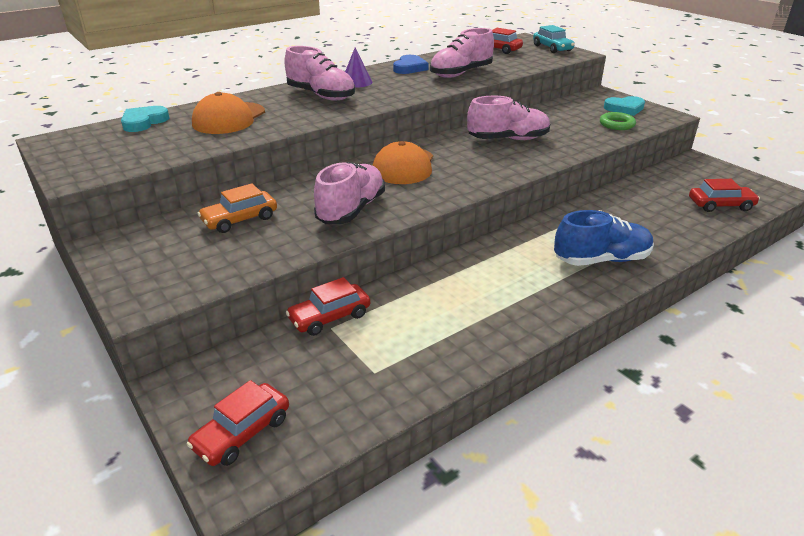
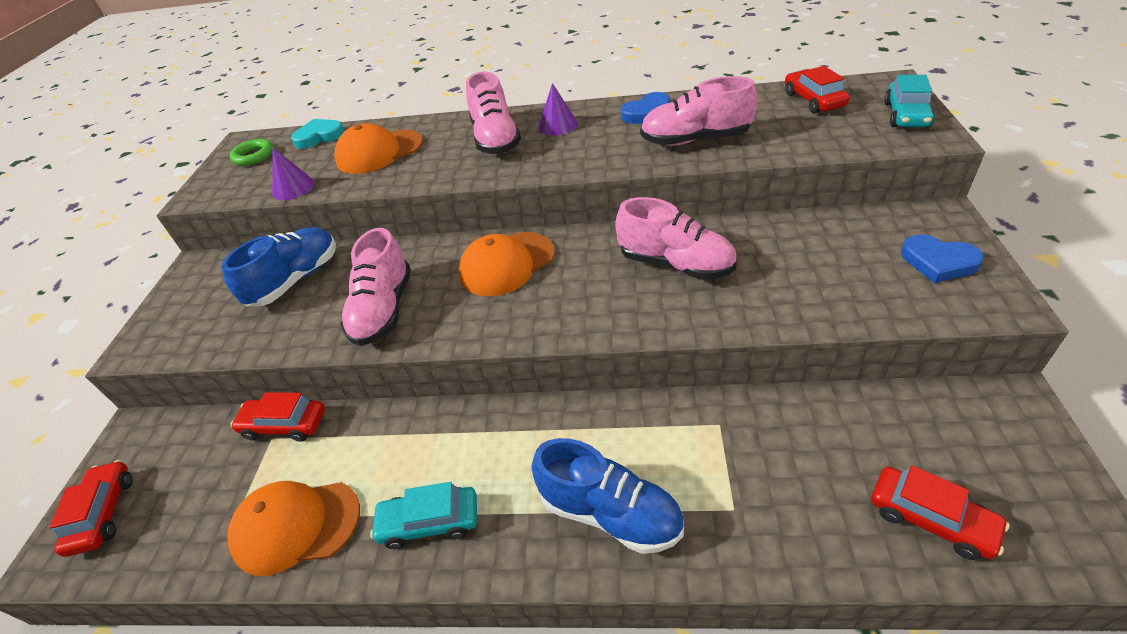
camera: 45 degrees right, 10 degrees up
(183, 151) = (293, 188): none -> purple cone
(240, 219) = (295, 280): orange car -> blue shoe
(242, 433) = (103, 513): red car -> red car turned 90 degrees clockwise
(351, 210) = (383, 310): pink shoe -> pink shoe turned 120 degrees clockwise
(429, 352) = (296, 526): none -> orange cap
(514, 308) = (429, 522): none -> turquoise car
(616, 124) = (876, 292): green ring -> green ring (254, 156)
(624, 108) = (938, 262): turquoise heart -> blue heart

